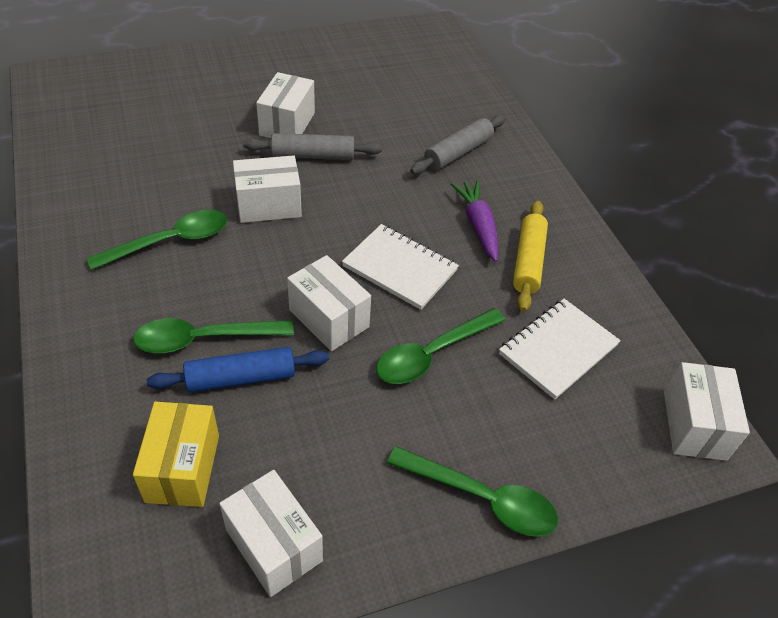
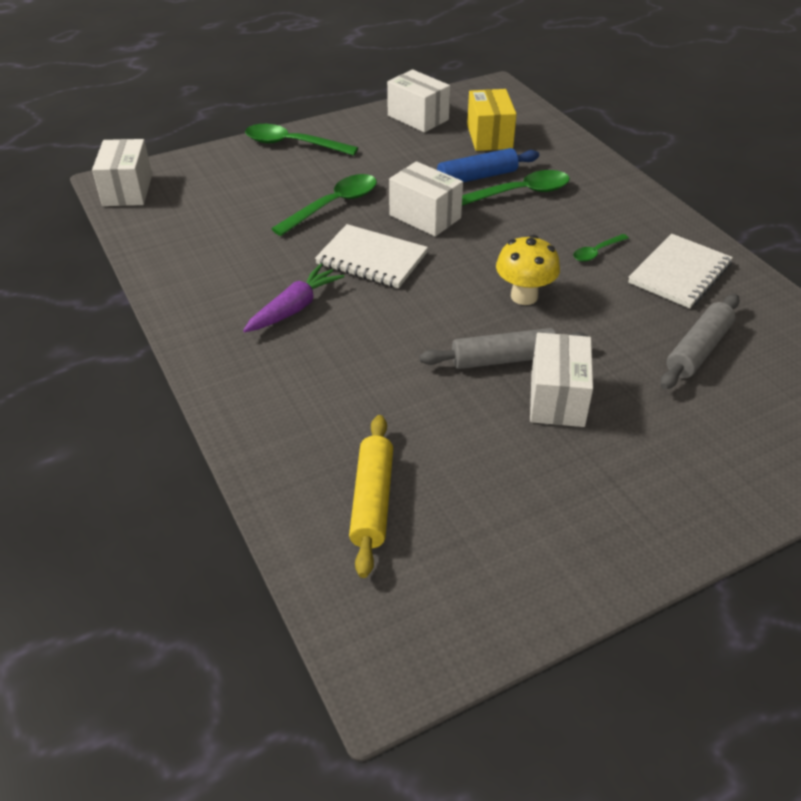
camera: 175 degrees right, 5 degrees down
(170, 241) = (596, 252): green spoon -> green spoon, size x0.53
(269, 205) = (524, 296): white box -> yellow mushroom
(458, 153) = (321, 392): grey rolling pin -> grey rolling pin (697, 350)
(478, 225) = (295, 308): purple carrot -> purple carrot turned 120 degrees counterclockwise
(528, 261) = (243, 281): yellow rolling pin -> yellow rolling pin (372, 501)
(558, 349) = (226, 220): white notebook -> white notebook (679, 273)

